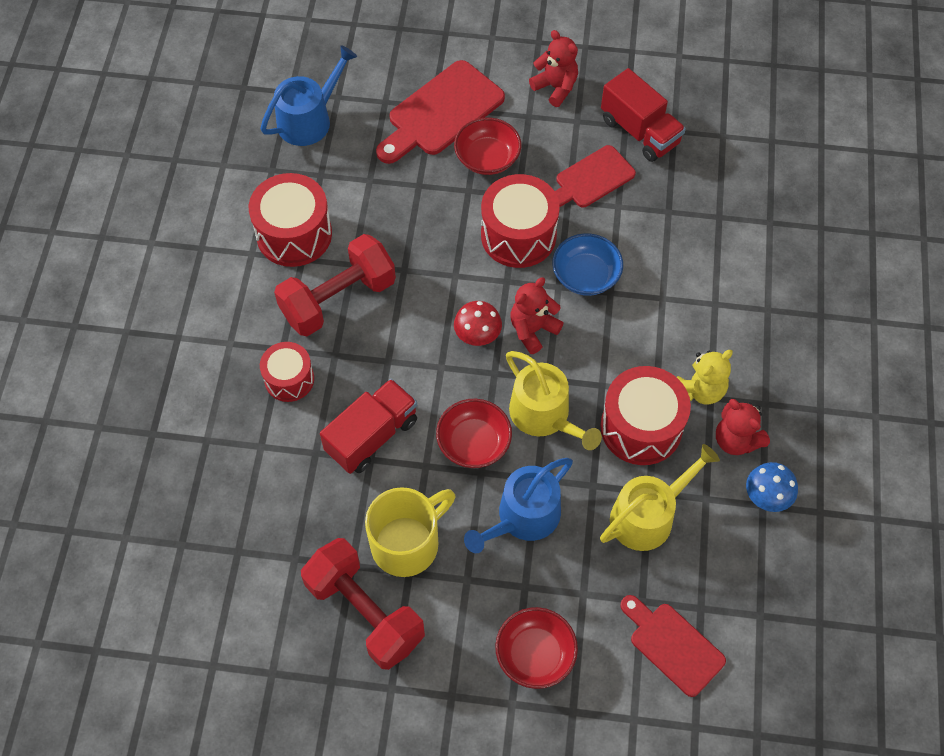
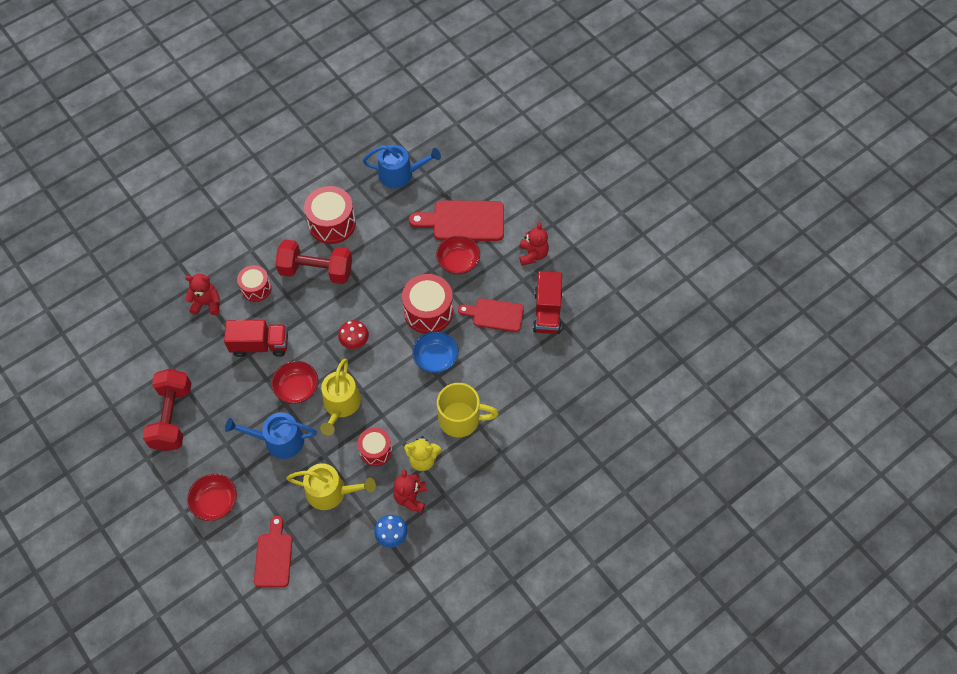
camera: 45 degrees right, 0 degrees up
(407, 543) = (221, 405): yellow mug -> yellow mug (461, 419)
(533, 330) = (382, 361): red teddy bear -> red teddy bear (206, 303)
(641, 427) = (375, 450): red drum -> red drum, size x0.62

